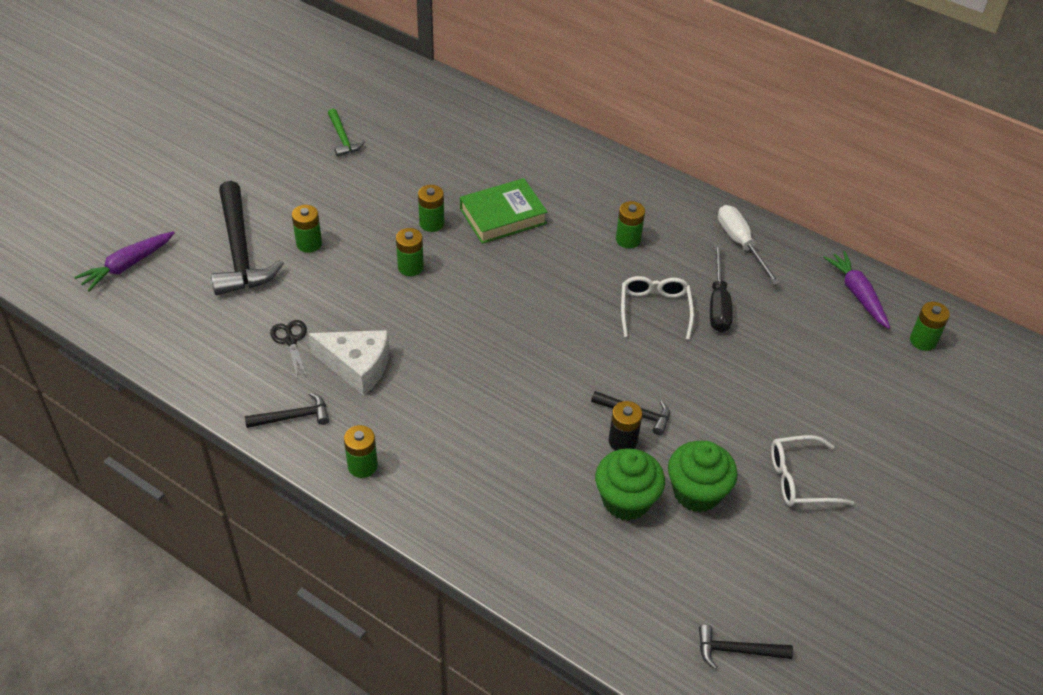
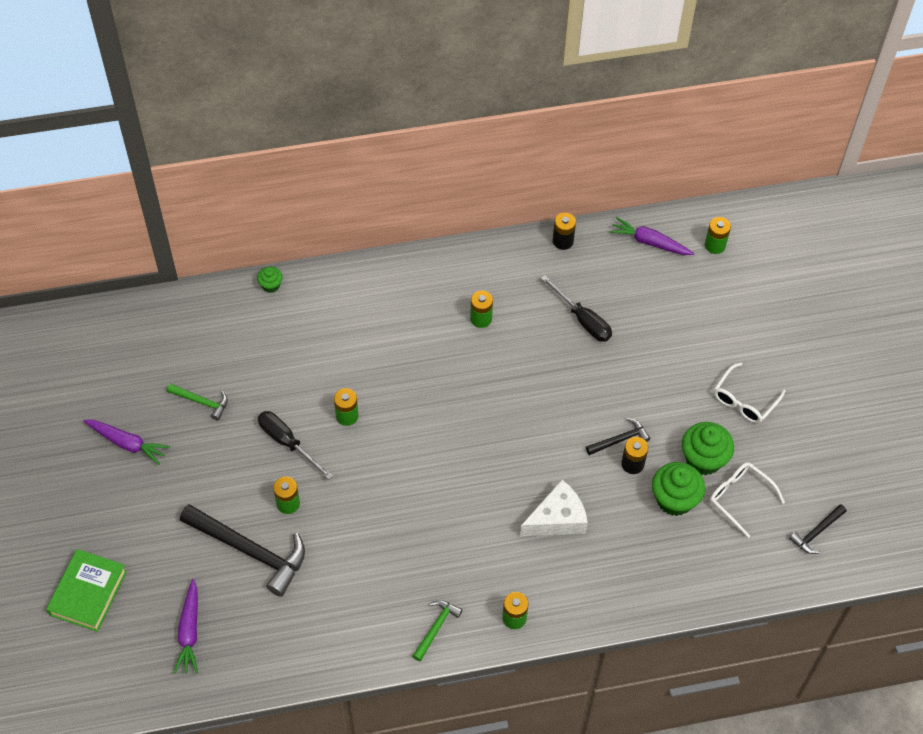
camera: 45 degrees left, 10 degrees up
(259, 125) = (127, 443): none -> purple carrot
(291, 340) = (368, 581): black scissors -> none
(293, 417) = (436, 628): black hammer -> green hammer
(357, 366) = (430, 560): white cheese -> white cheese (557, 519)
(364, 206) = (287, 442): none -> black screwdriver
(410, 267) = (374, 461): green battery -> none
(492, 106) = (271, 285): none -> green cupcake
(503, 216) = (385, 369): green book -> green book (88, 593)
(654, 309) = (552, 357): white glasses -> white glasses (739, 498)
(740, 243) = (548, 262): white screwdriver -> none
(773, 238) = (563, 241): none -> black battery

